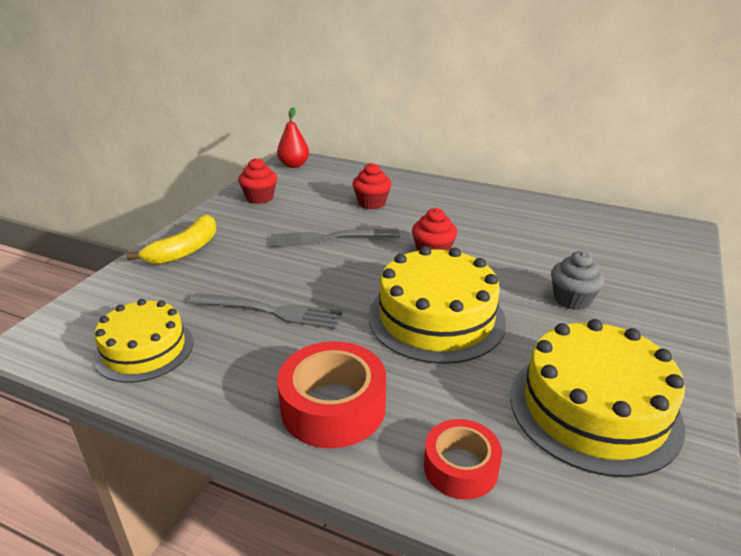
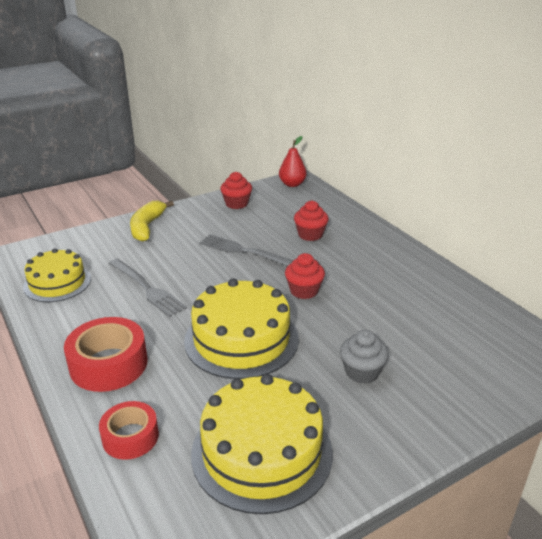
camera: 35 degrees right, 0 degrees up
(185, 250) = (147, 227): yellow banana -> yellow banana turned 120 degrees clockwise

